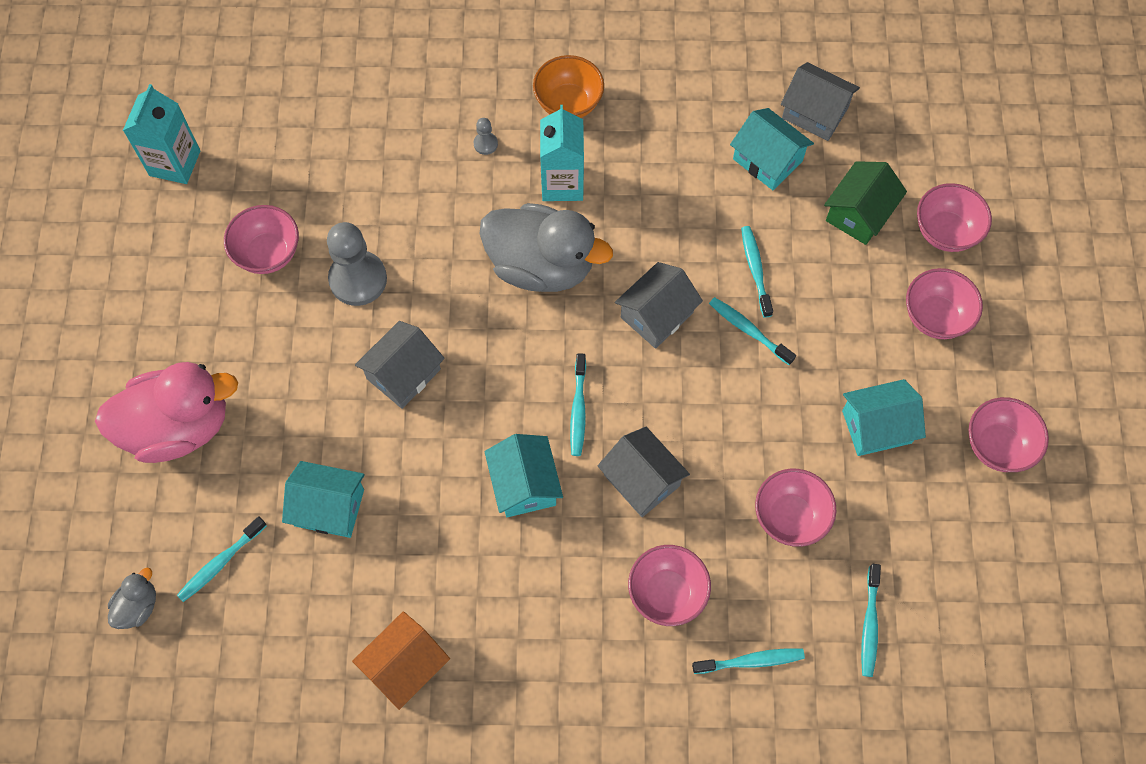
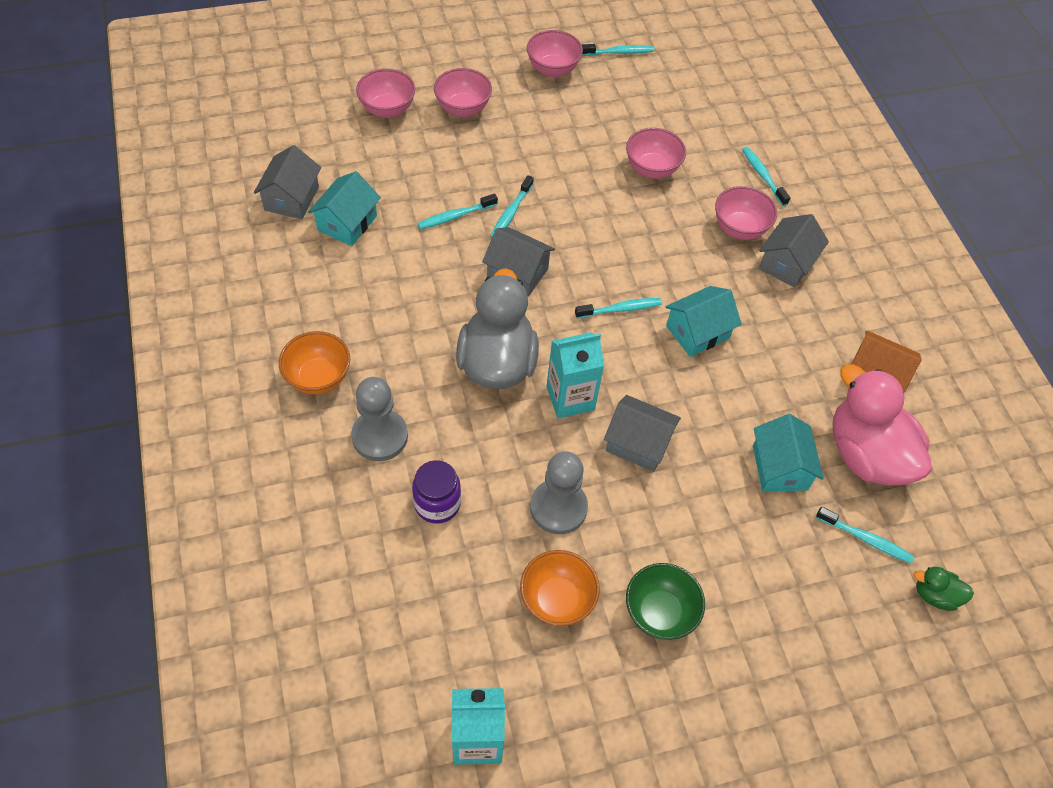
camera: 110 degrees left, 10 degrees down
(138, 606) = (935, 595): grey duck -> green duck
(178, 426) = (764, 621): pink duck -> pink duck (866, 454)
(223, 336) = (659, 613): none -> green bowl
(268, 253) = (557, 600): pink bowl -> orange bowl
(398, 177) = (437, 504): none -> purple jar
(485, 144) = (380, 436): grey pawn -> grey pawn, size x2.28
(562, 183) = (408, 364): turquoise carton -> turquoise carton (570, 398)
(642, 480) = (661, 258): grey house -> grey house (786, 263)
(859, 213) = (384, 160): green house -> none
(869, 624) = (707, 120): turquoise toothbrush -> turquoise toothbrush (619, 52)
(876, 426) = (563, 131): turquoise house -> none

